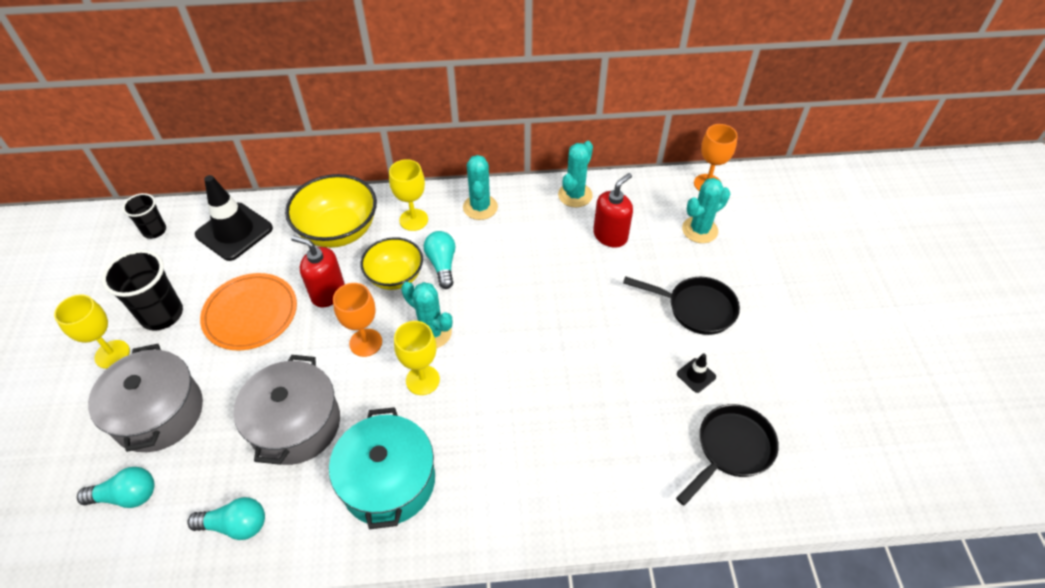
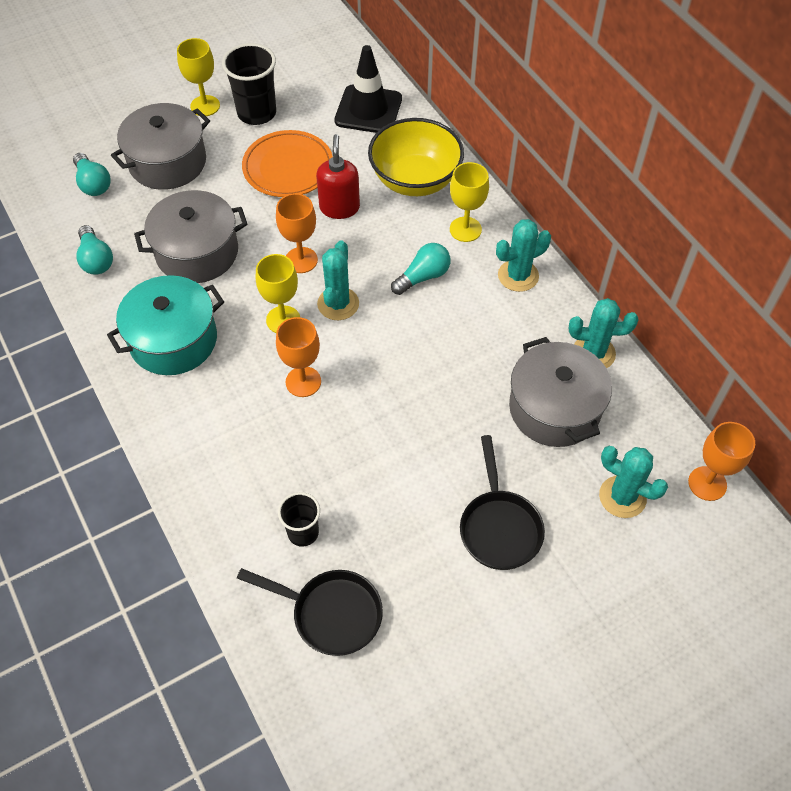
camera: 65 degrees right, 5 degrees up
(154, 231) = (337, 60): black cup -> black cup (303, 532)
(395, 277) = (386, 247): yellow bowl -> none
(498, 388) = (303, 382): none -> orange goblet
(610, 236) = (554, 408): red soap dispenser -> grey pot
(696, 375) = (407, 553): black traffic cone -> none

